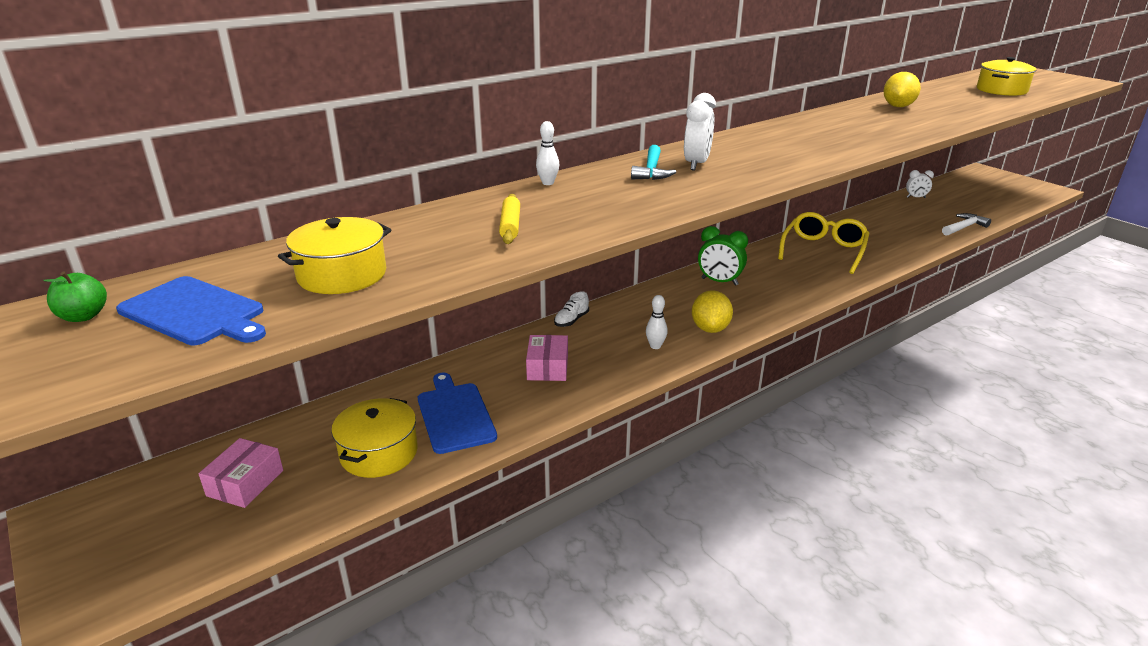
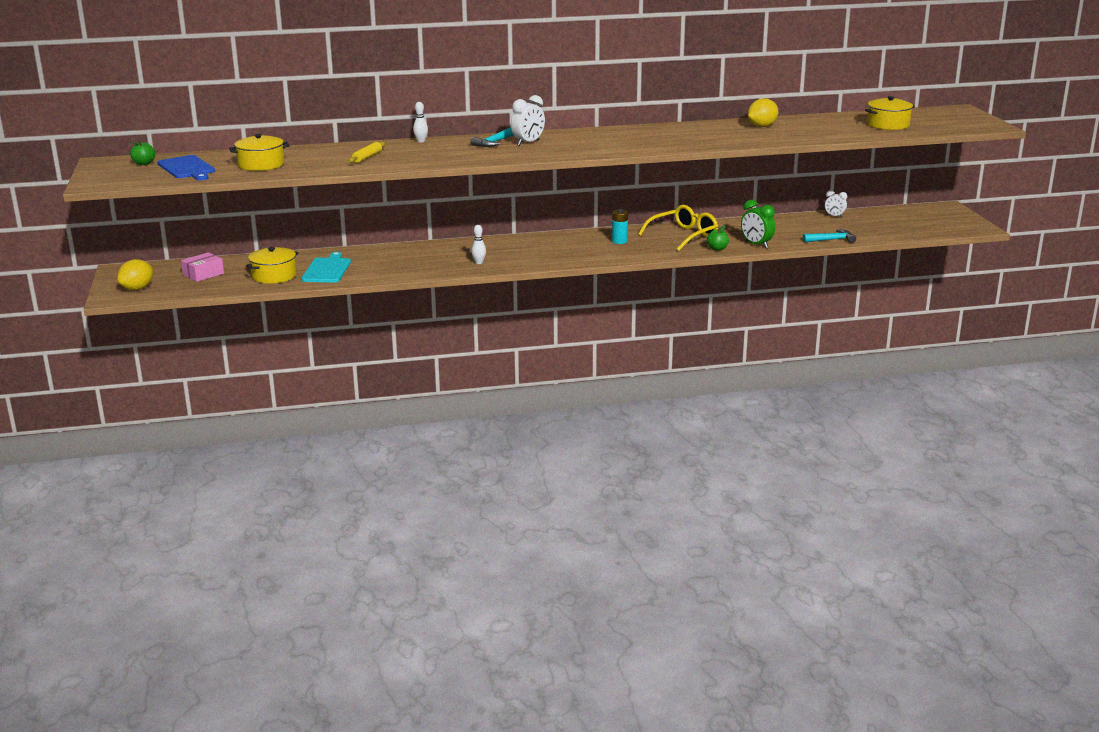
camera: 25 degrees right, 5 degrees down
(455, 415) = (327, 270): blue cutting board -> turquoise cutting board
(547, 367) = (401, 260): pink box -> none
(571, 320) = (445, 243): white shoe -> none
(710, 329) = (526, 261): yellow lemon -> yellow lemon (137, 288)
(719, 282) = (573, 240): green clock -> green clock (756, 245)
(770, 272) = (619, 241): none -> turquoise battery
(883, 262) = (717, 249): none -> green apple
(964, 227) = (831, 240): white hammer -> turquoise hammer

